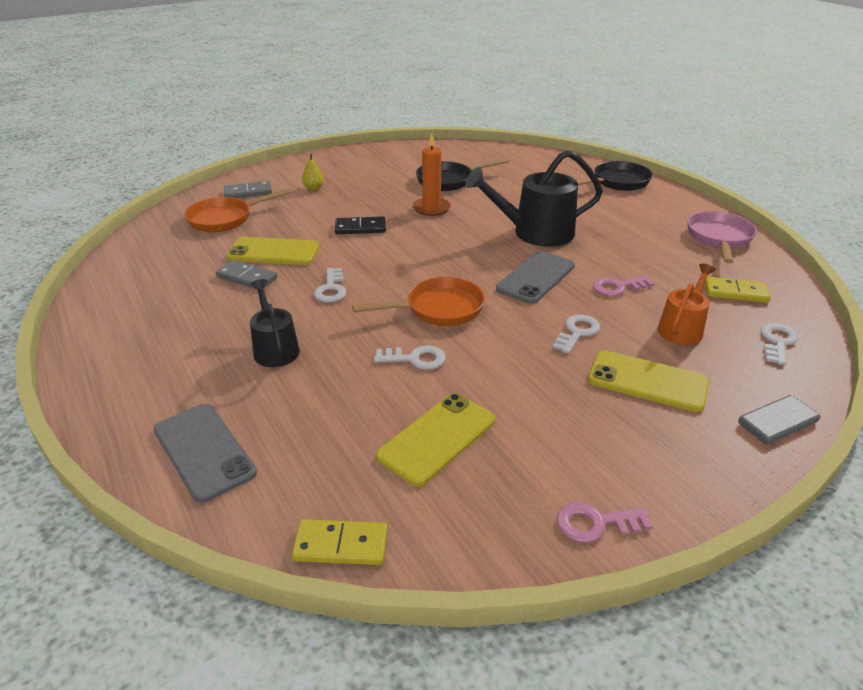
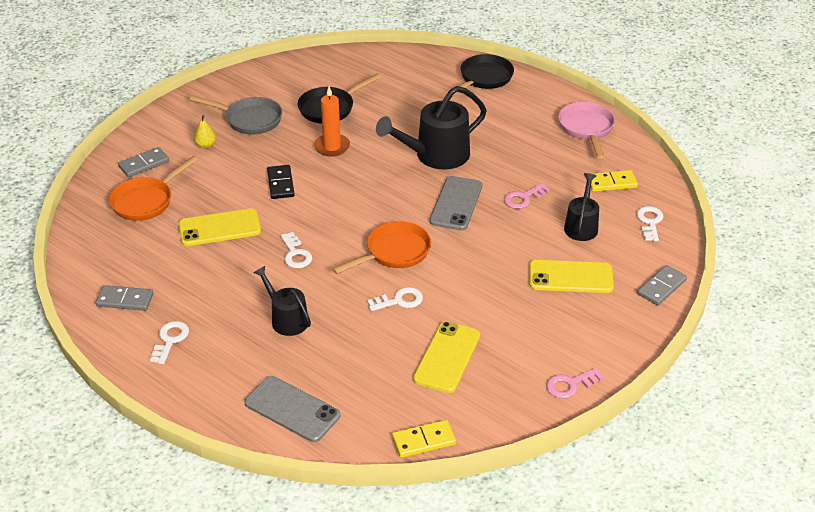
camera: 20 degrees left, 5 degrees up
(247, 277) = (215, 260): grey domino -> grey domino (125, 300)
(360, 228) = (280, 184): black domino -> black domino turned 75 degrees counterclockwise
(368, 177) = (249, 120): none -> grey pan
(577, 332) = (508, 248): white key -> white key (170, 340)
(682, 328) = (581, 226): orange watering can -> black watering can

